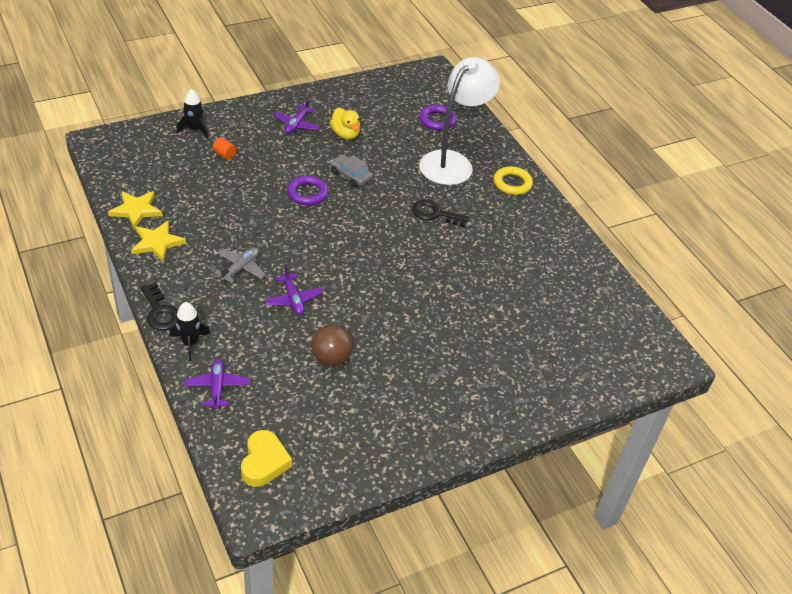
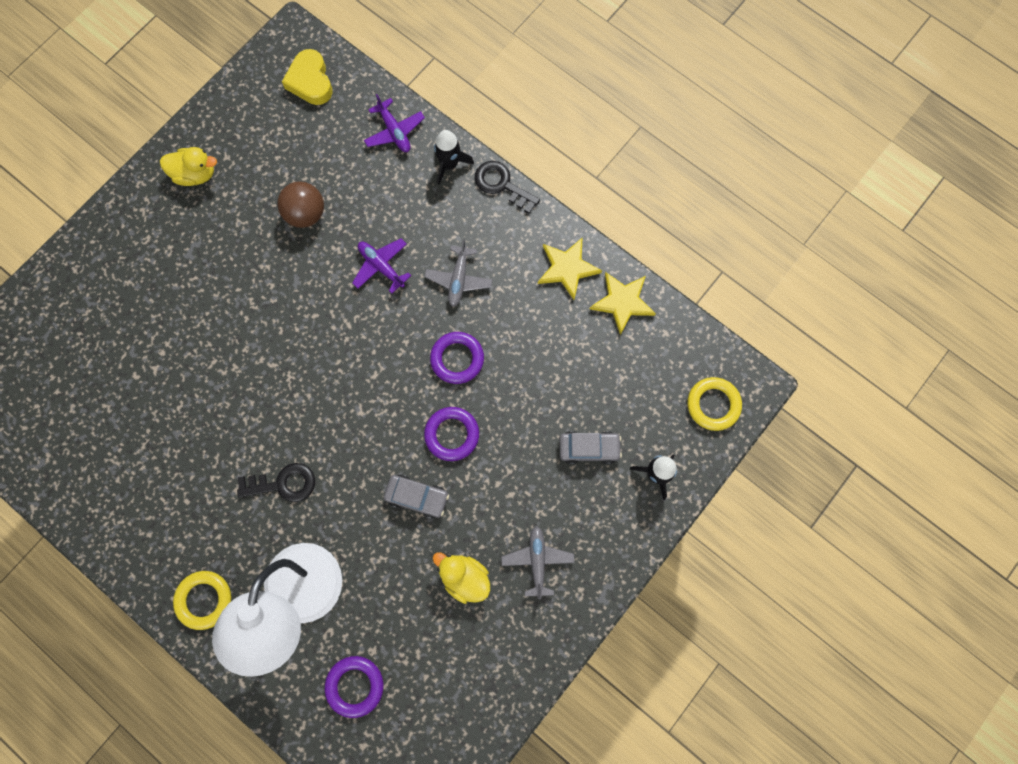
camera: 160 degrees right, 30 degrees up
(129, 143) = (713, 405): none -> yellow ring
(225, 155) = (589, 448): orange cylinder -> grey car
(275, 227) = (457, 359): none -> purple ring
(297, 124) = (537, 561): purple plane -> grey plane
(410, 428) = (195, 174): none -> yellow duck

